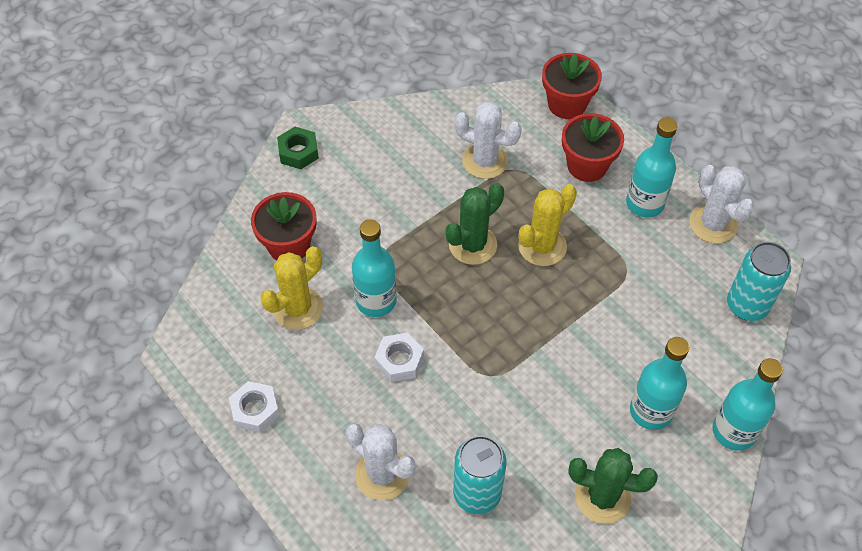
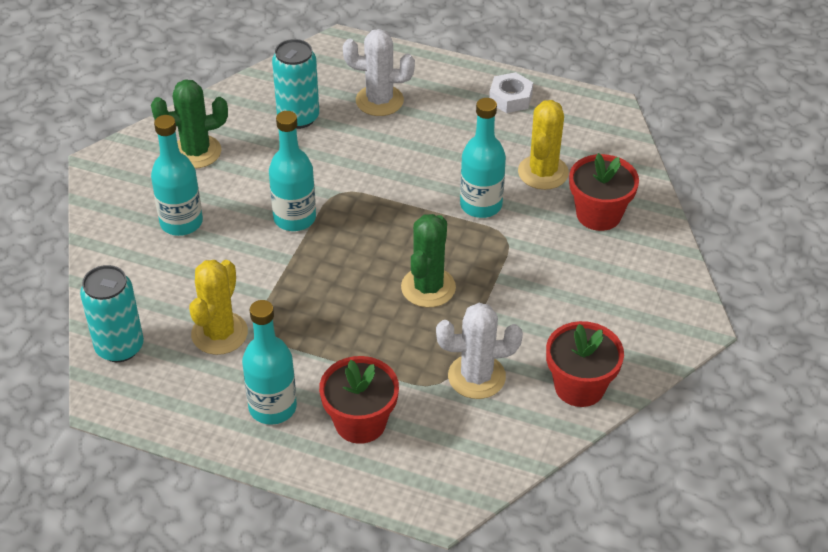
camera: 150 degrees right, 10 degrees down
(298, 152) = (675, 299): green nut -> none
(399, 361) = (424, 172): white nut -> none
(542, 246) = (358, 315): yellow cactus -> yellow cactus (219, 333)
(567, 104) = (429, 491): red flower pot -> red flower pot (579, 387)
(713, 224) = (185, 417): white cactus -> none
(733, 431) = (100, 237): turquoise bottle -> turquoise bottle (294, 218)

